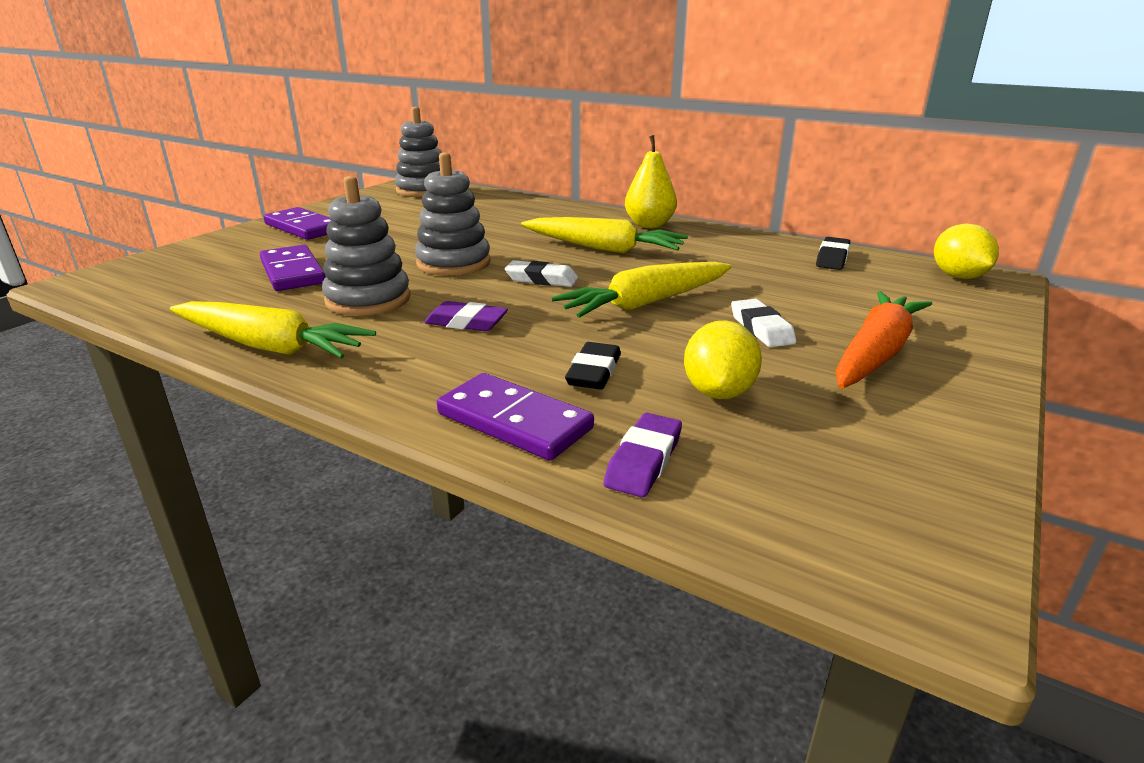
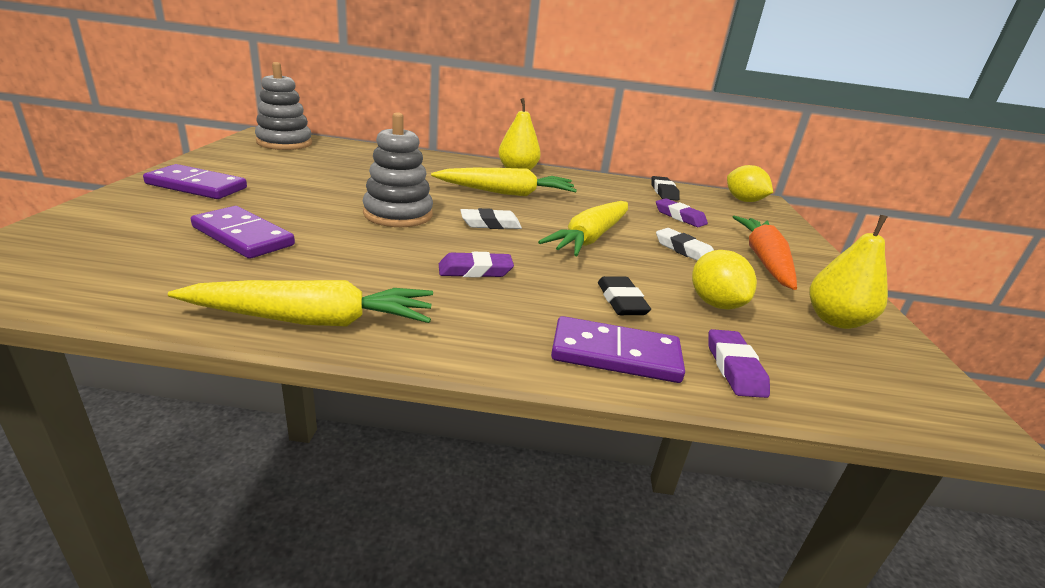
camera: 30 degrees left, 0 degrees up
(368, 299) = (359, 258): grey stacking toy -> none
(813, 290) = (680, 217): none -> purple eraser
(885, 438) = (835, 320): none -> yellow pear

